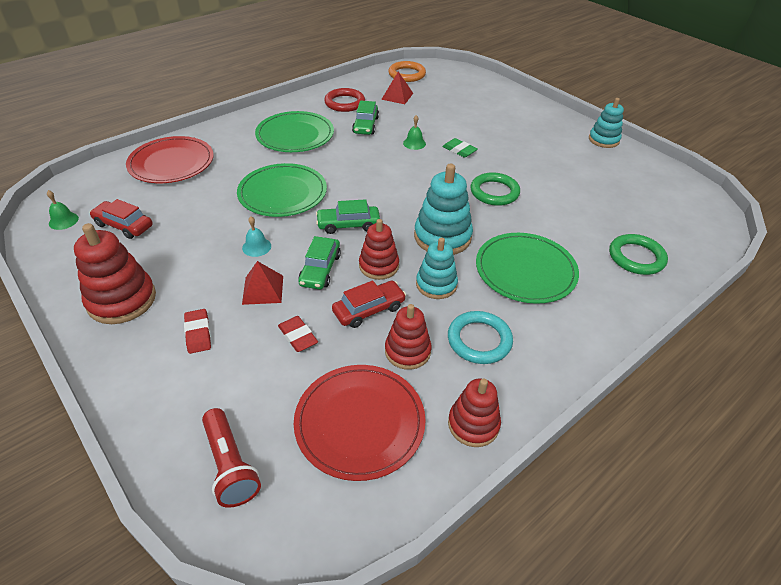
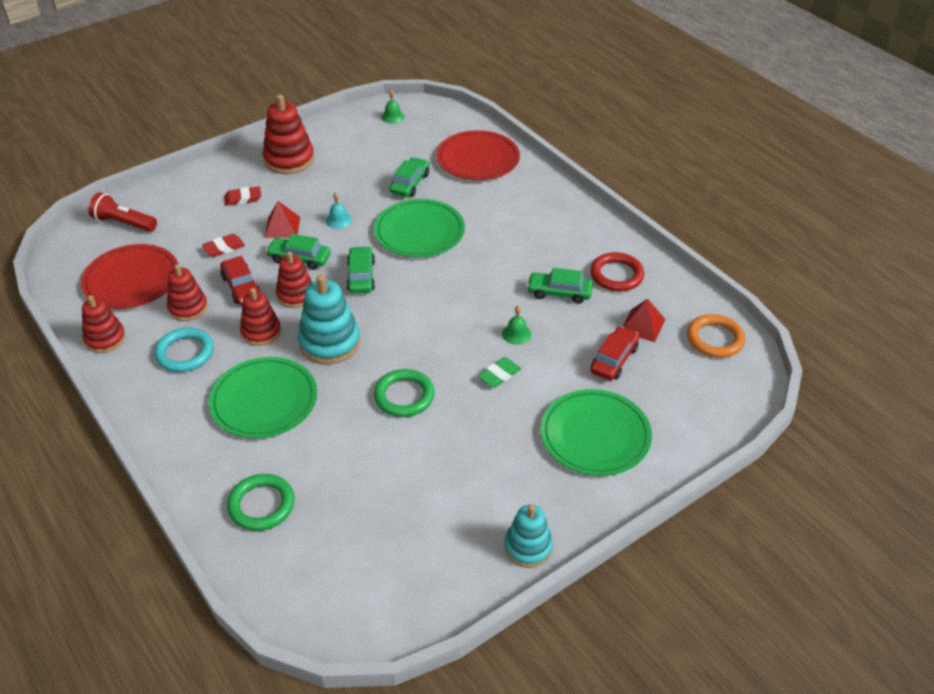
camera: 95 degrees right, 0 degrees up
(124, 225) = (381, 146): red car -> red car (614, 360)
(201, 202) = (410, 183): none -> green car
(230, 465) = (124, 223): red flashlight -> red flashlight turned 45 degrees clockwise
(295, 135) = (533, 236): green plate -> green plate (595, 435)
(436, 284) = (261, 332): turquoise stacking toy -> red stacking toy

